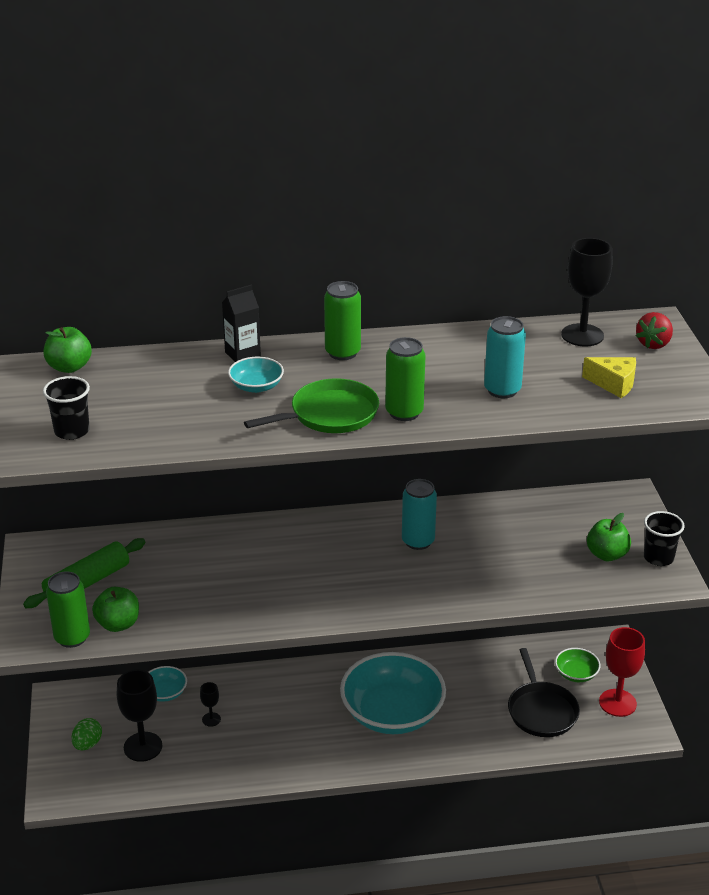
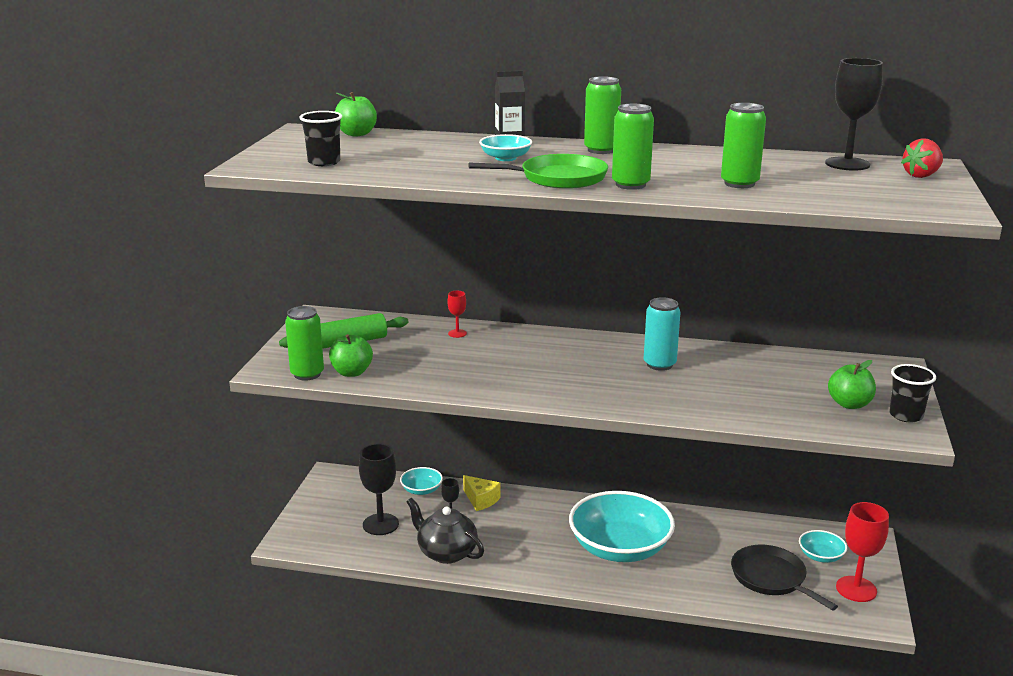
camera: 20 degrees right, 10 degrees down
(87, 744) = (335, 512): green egg -> none
(198, 542) = (457, 333): none -> red goblet
(226, 763) = (446, 552): none -> black teapot
(502, 390) = (739, 183): turquoise can -> green can
(541, 710) = (771, 578): black pan -> black pan turned 135 degrees clockwise
(576, 674) = (821, 556): green bowl -> turquoise bowl
(613, 384) = (860, 192): yellow cheese -> yellow cheese (481, 500)

